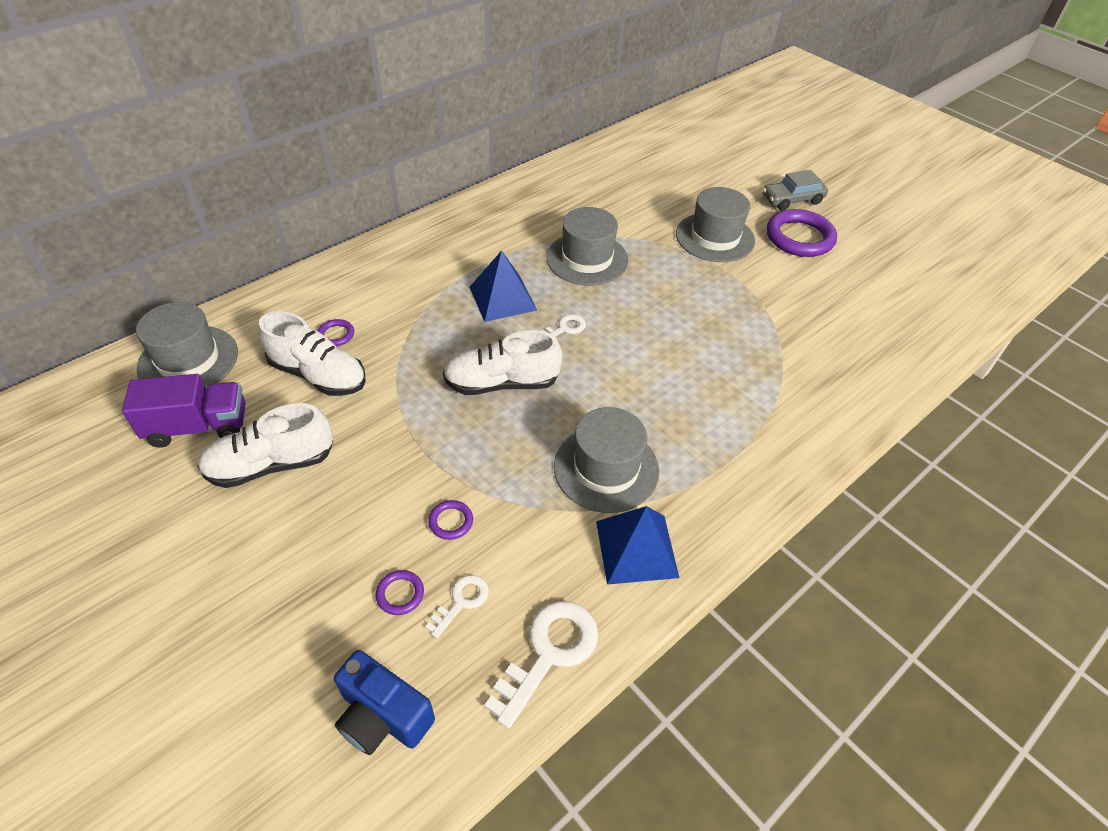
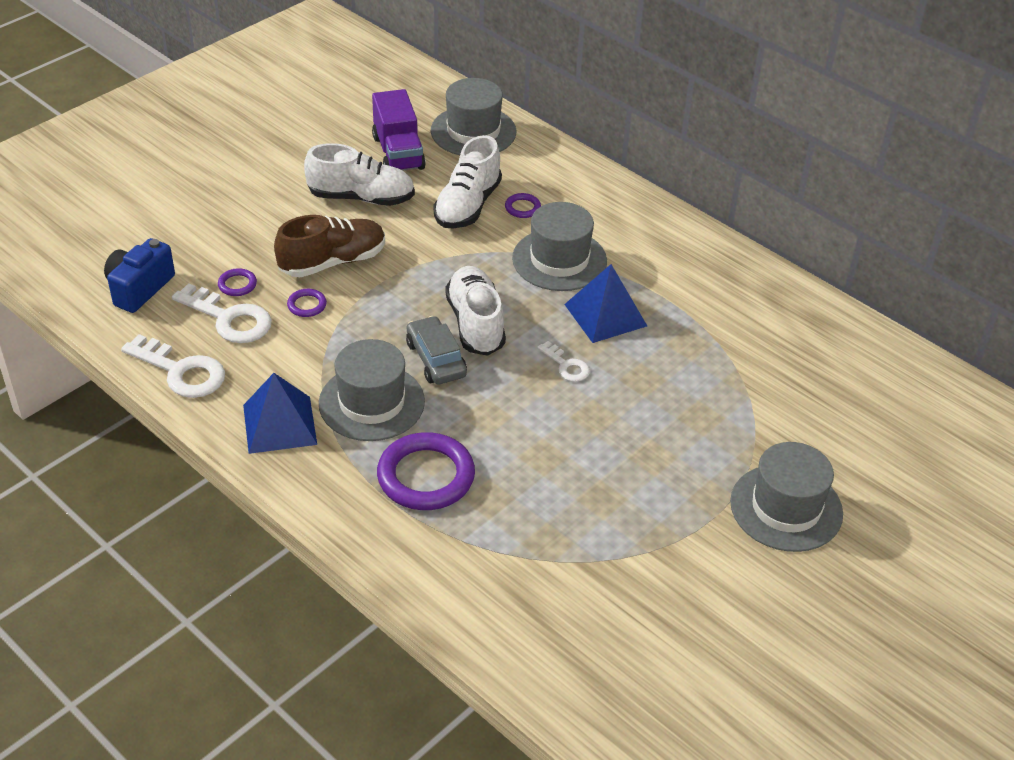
camera: 85 degrees right, 5 degrees down
(271, 465) = (361, 198): white shoe -> white shoe turned 120 degrees clockwise
(381, 495) = (333, 262): none -> brown shoe
(461, 601) = (229, 319): white key -> white key, size x1.80
(587, 259) = (697, 381): grey hat -> grey hat (559, 260)
(792, 200) = (920, 609): grey car -> grey car (436, 359)
(799, 237) = (821, 607): purple ring -> purple ring (426, 476)

